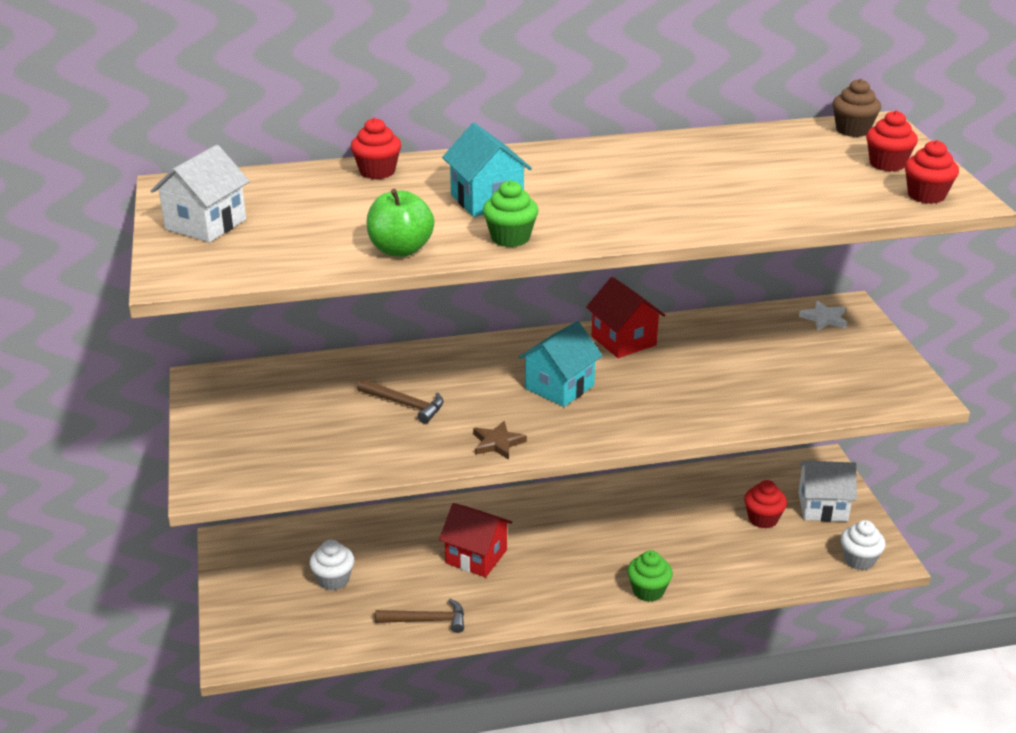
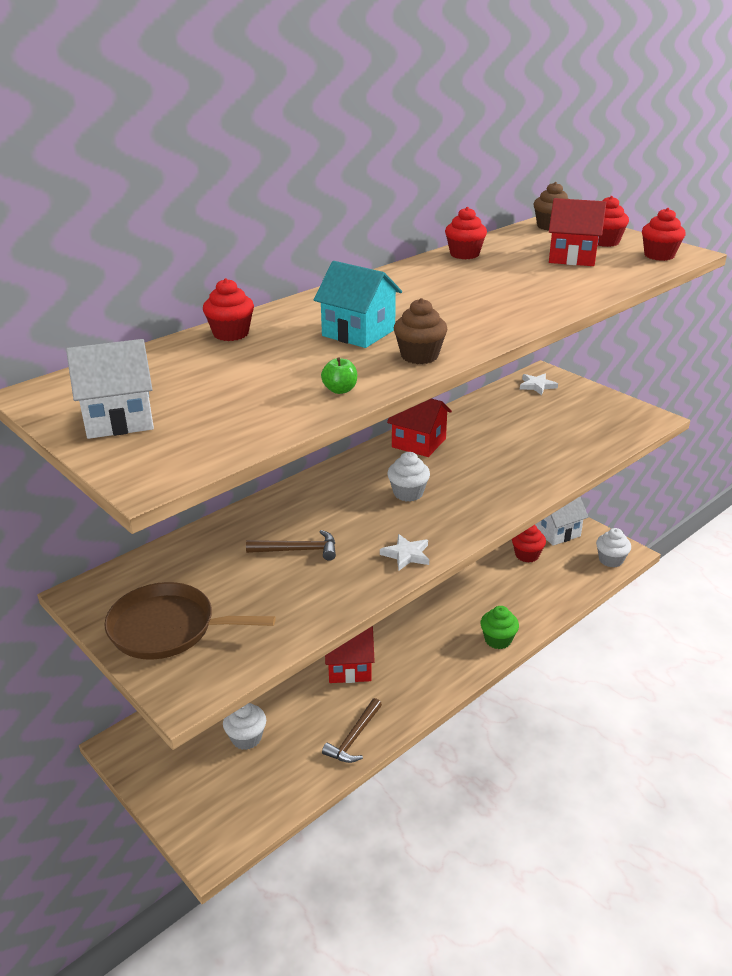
camera: 30 degrees left, 0 degrees up
(206, 224) = (119, 419): white house -> white house turned 75 degrees clockwise
(240, 431) = (168, 628): none -> brown pan
(400, 250) = (340, 390): green apple -> green apple, size x0.53
(426, 620) = (354, 738): brown hammer -> brown hammer turned 150 degrees clockwise
(497, 443) = (406, 555): brown star -> white star
(510, 238) = (419, 356): green cupcake -> brown cupcake
(559, 387) = (408, 493): turquoise house -> white cupcake
(705, 142) = (464, 254): none -> red cupcake
(820, 173) = (572, 257): none -> red house

